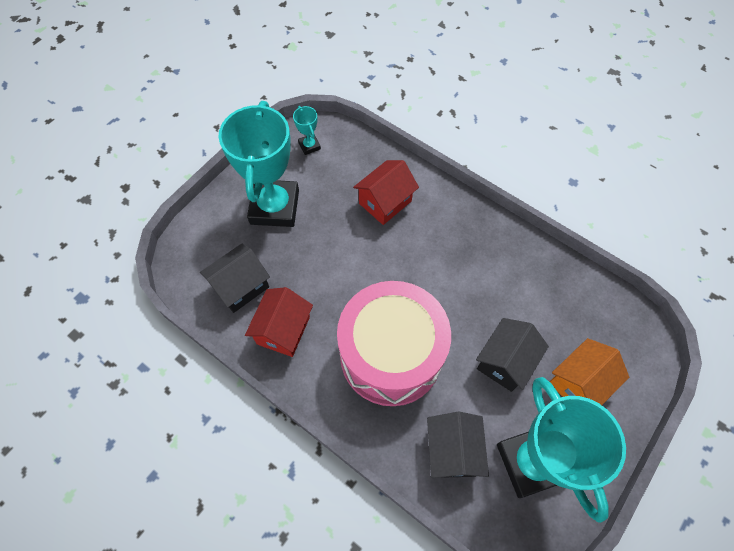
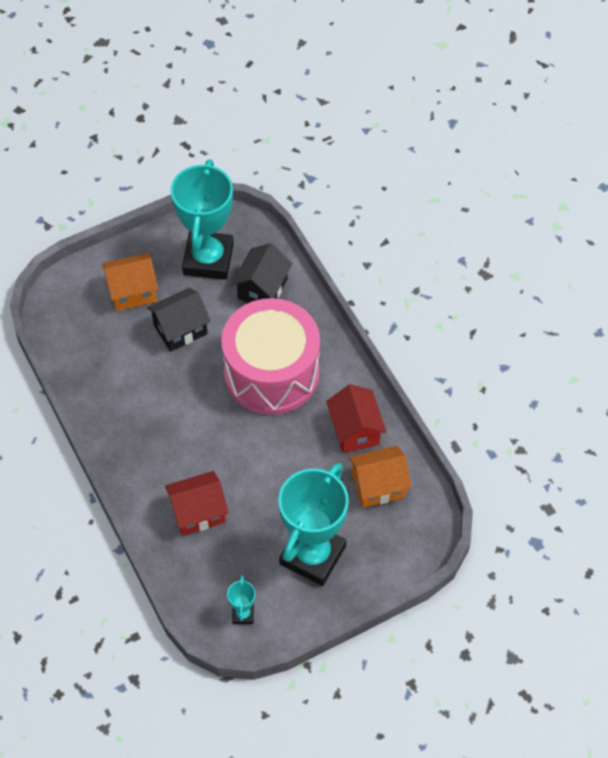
camera: 155 degrees left, 5 degrees down
(241, 286) = (378, 485): black house -> orange house
(283, 330) = (355, 430): red house -> red house turned 60 degrees counterclockwise

